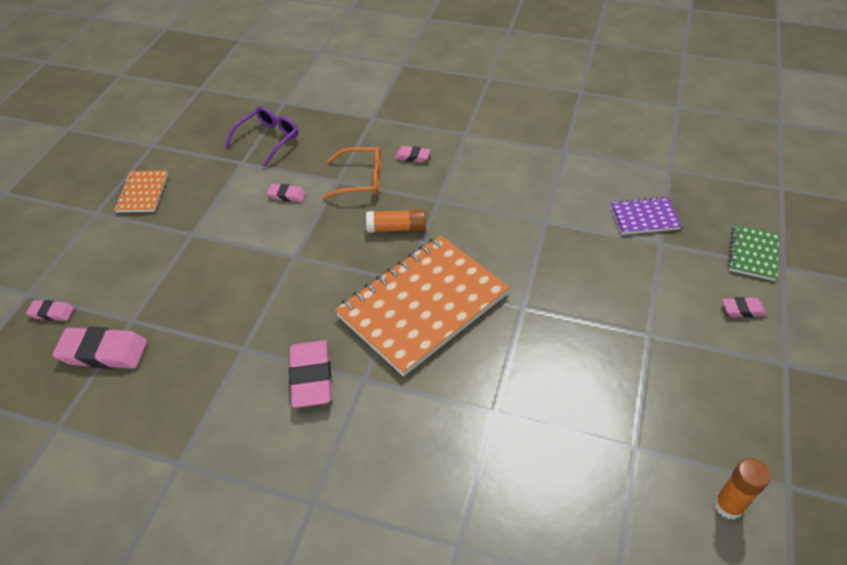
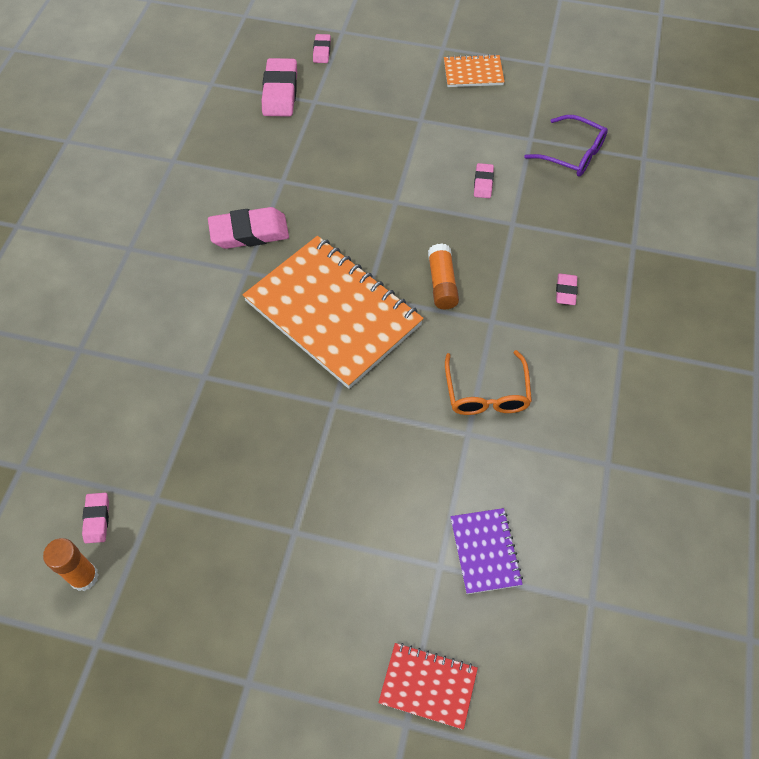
camera: 85 degrees right, 10 degrees up
(361, 180) = (517, 244): orange glasses -> orange glasses (486, 393)
(742, 310) = (330, 648): pink eraser -> pink eraser (97, 519)
(753, 253) = (428, 686): green notebook -> red notebook

